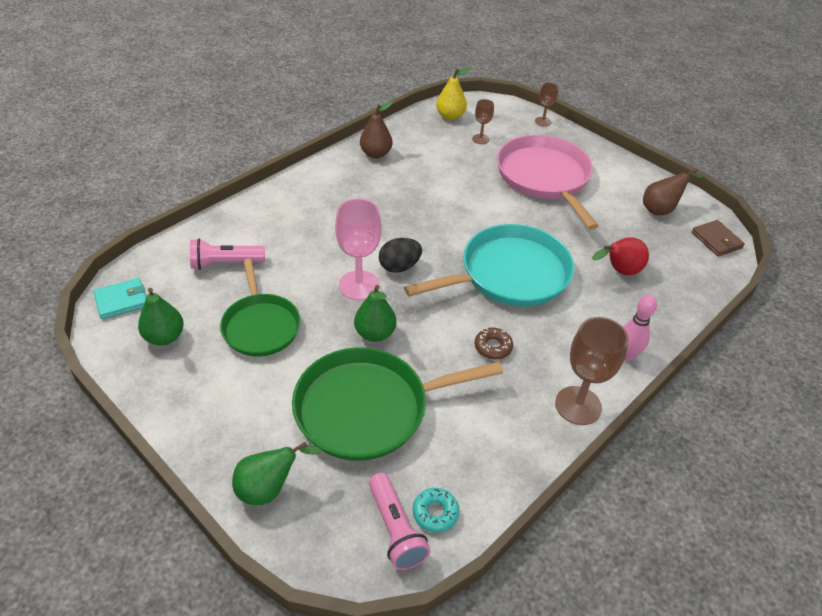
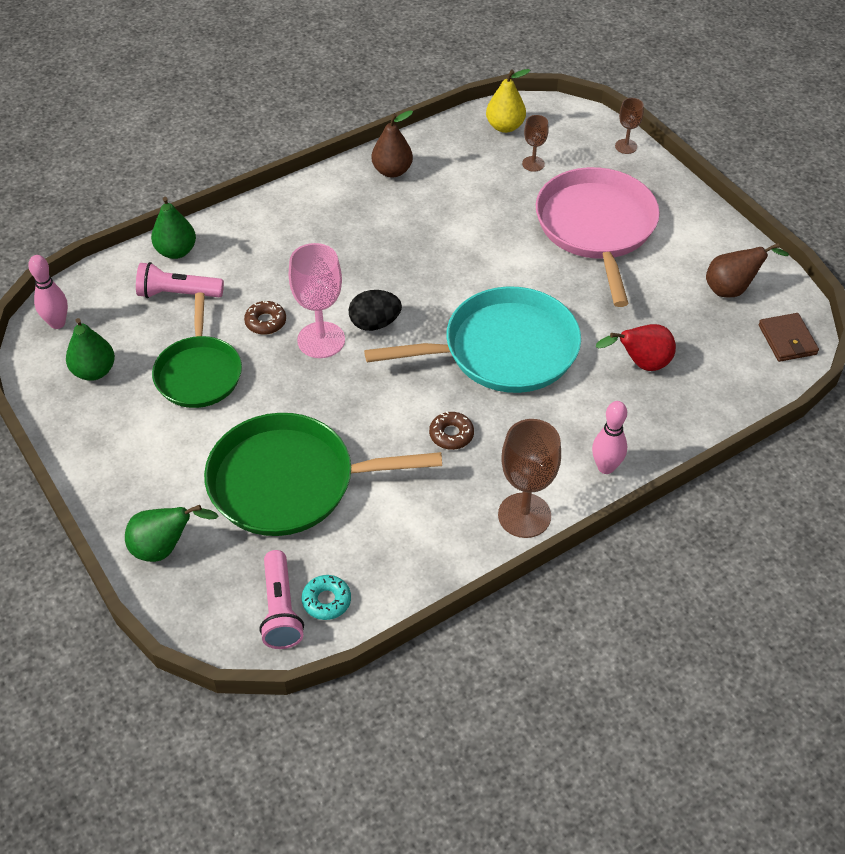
camera: 15 degrees right, 5 degrees up
(121, 300) = (57, 323): turquoise wallet -> pink bowling pin
(307, 277) = (265, 322): none -> brown donut
(375, 333) = (322, 399): green pear -> green pear (176, 251)

